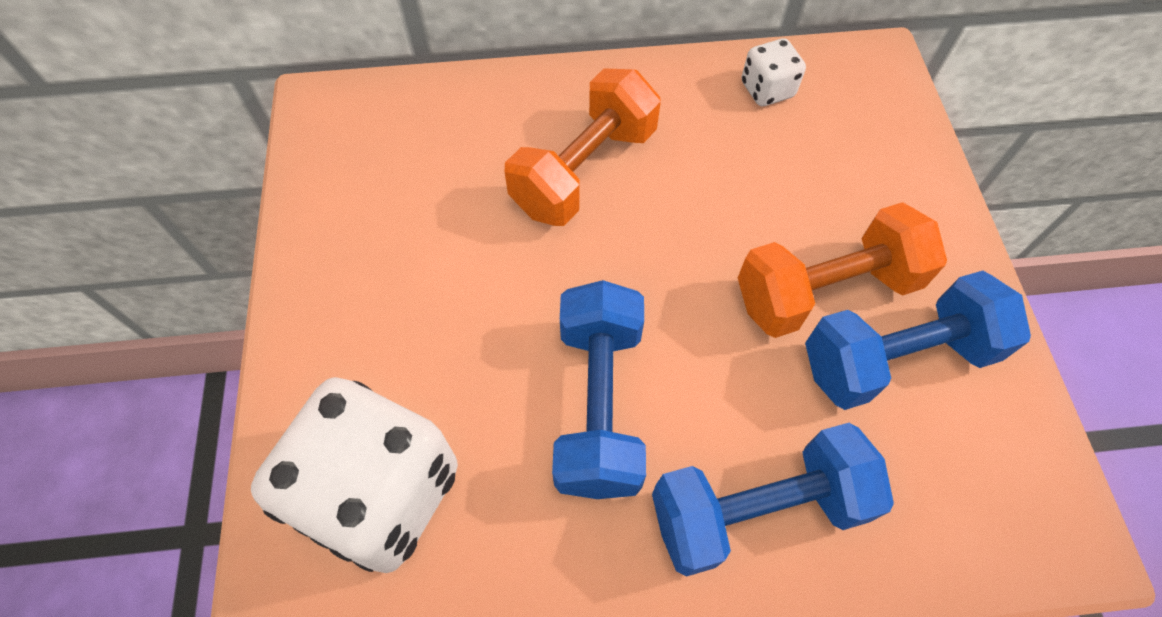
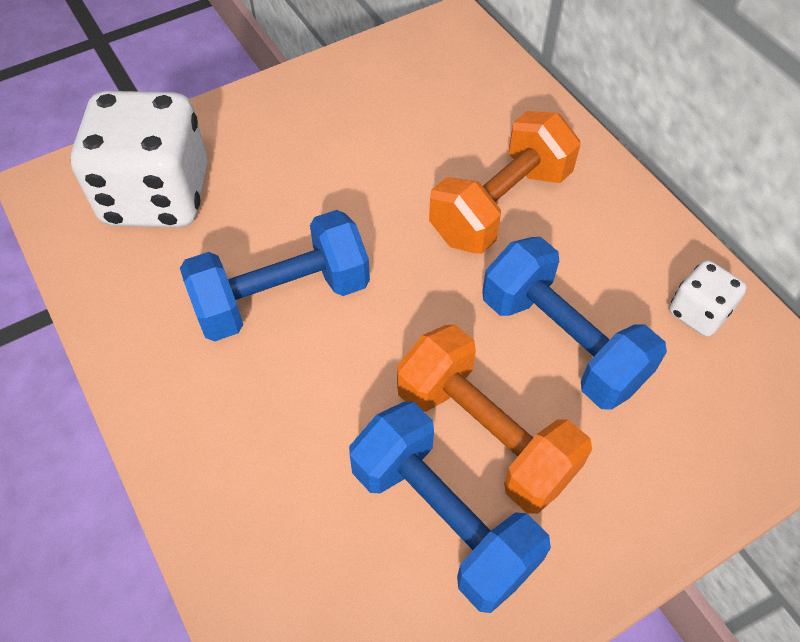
camera: 65 degrees right, 5 degrees down
(584, 170) = (500, 205): orange dumbbell -> orange dumbbell turned 60 degrees counterclockwise
(756, 508) = (238, 441): blue dumbbell -> blue dumbbell (562, 342)

